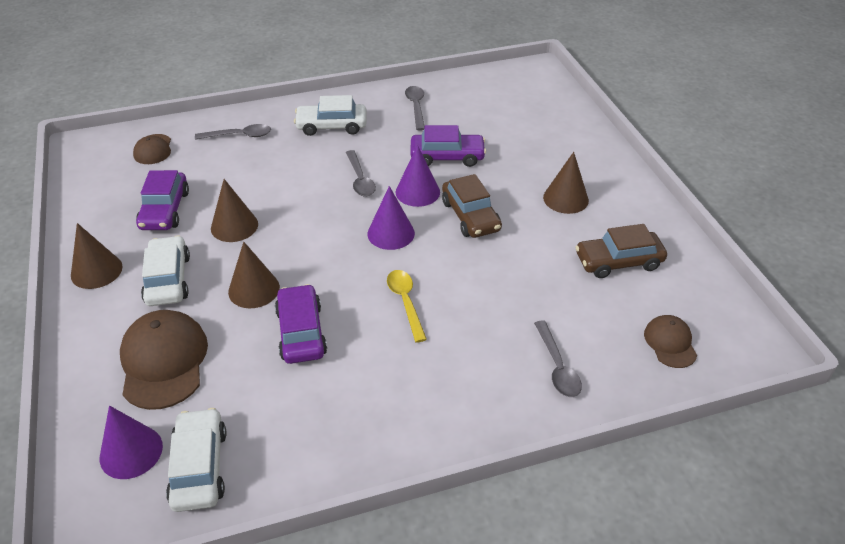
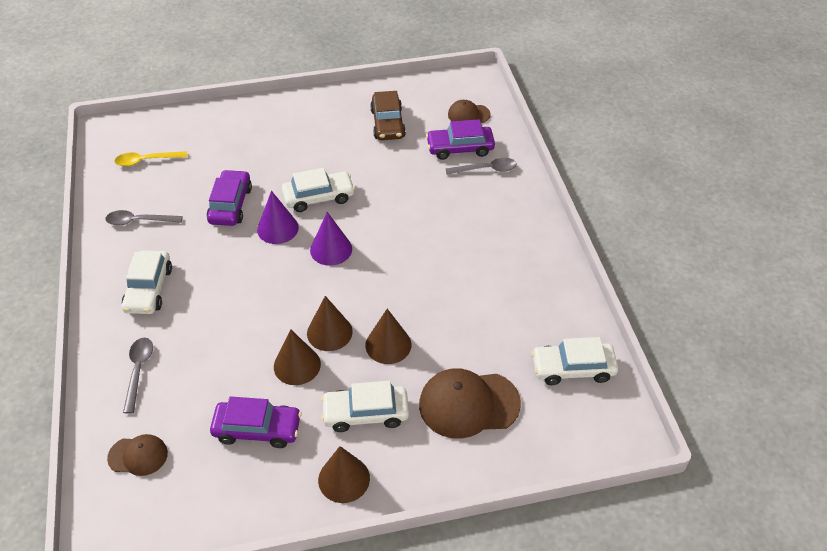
camera: 85 degrees left, 5 degrees up
(131, 452) = (560, 415): purple cone -> none
(301, 332) = (442, 310): purple car -> purple car (460, 148)
(360, 180) = (248, 268): grey spoon -> none
(405, 302) = (416, 244): yellow spoon -> yellow spoon (146, 161)
(470, 216) = (319, 197): brown car -> white car
(565, 199) = (309, 139): brown cone -> brown cone (329, 332)

